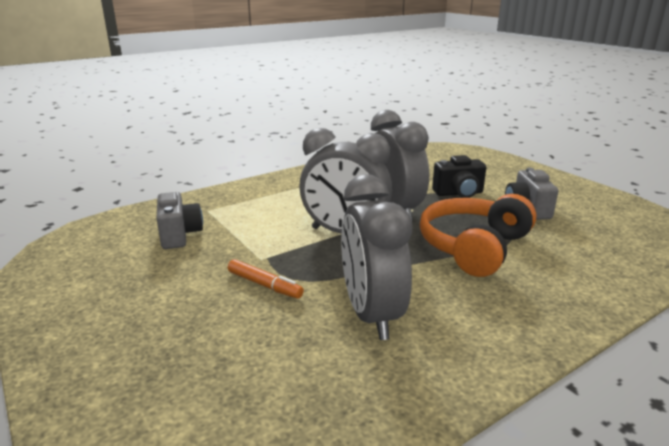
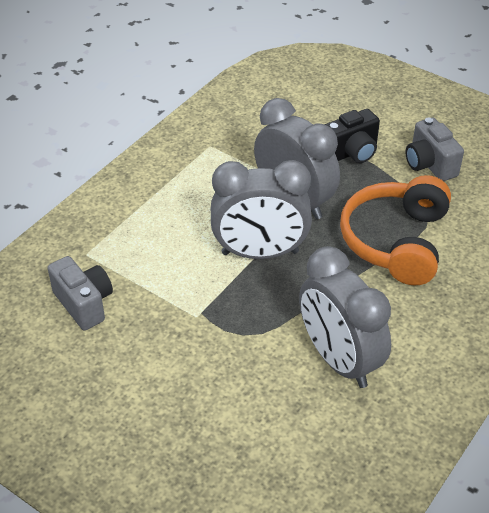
camera: 20 degrees left, 20 degrees up
(264, 285) = (222, 351): orange marker -> none

